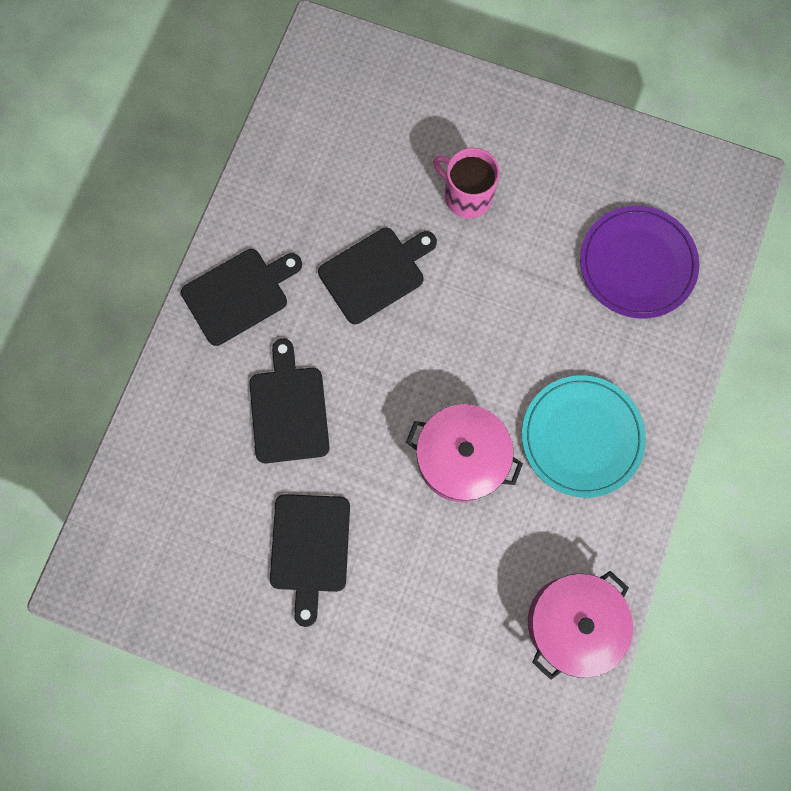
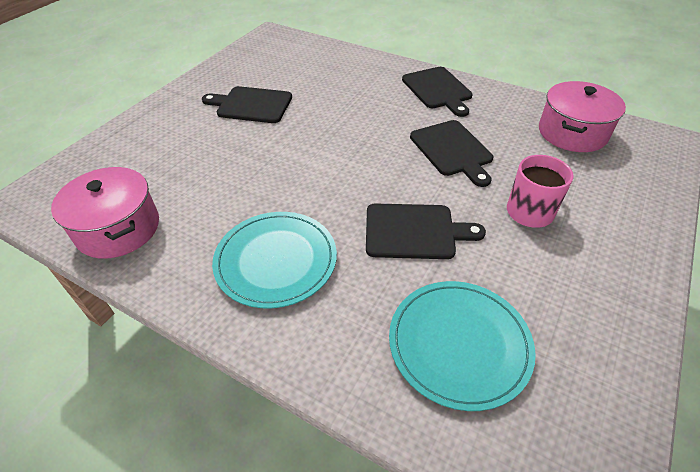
camera: 100 degrees right, 30 degrees down
(288, 409) = (350, 103): black cutting board -> black cutting board (414, 231)
(461, 458) = (285, 180): pink pot -> pink pot (572, 132)
(637, 264) = (459, 344): purple plate -> turquoise plate

